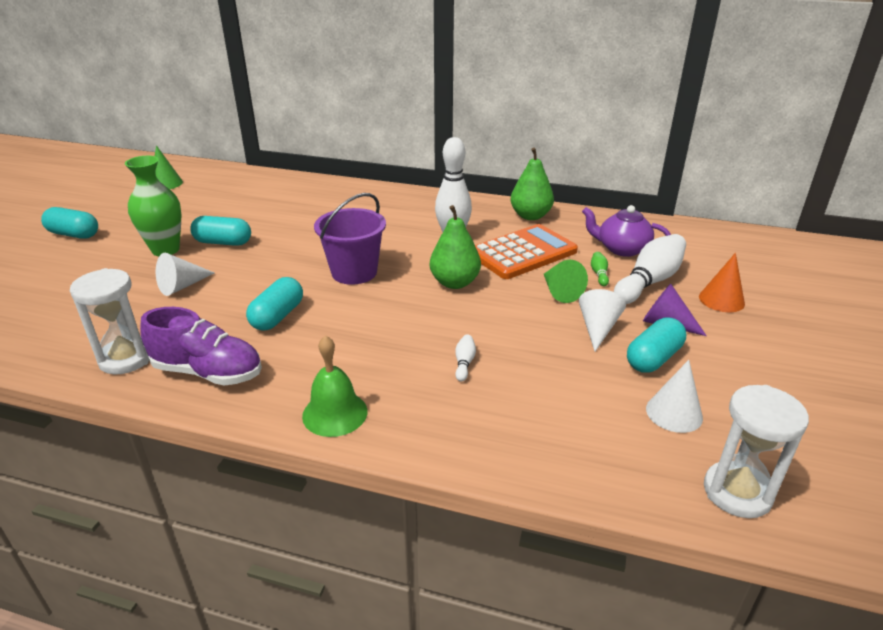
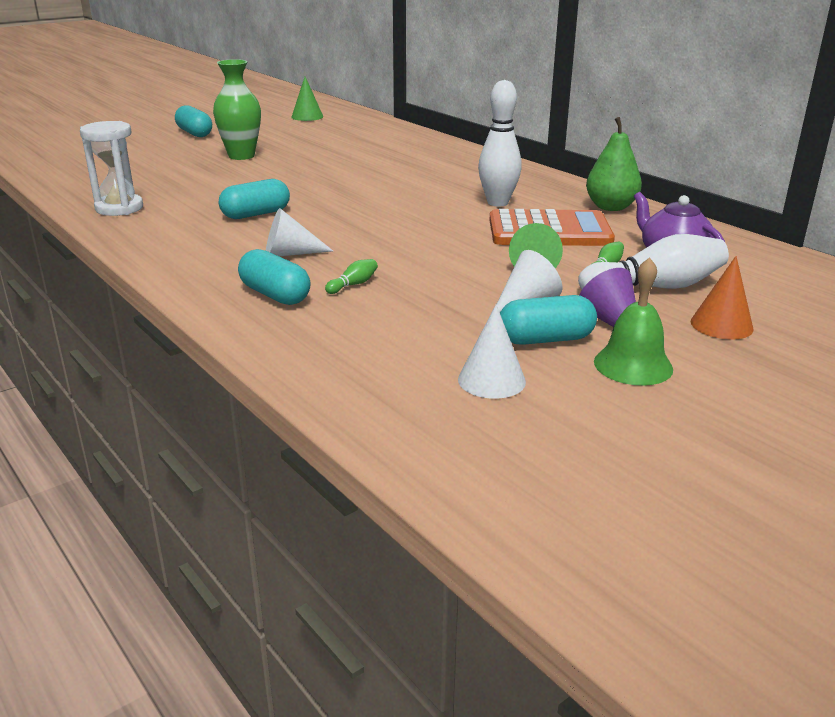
camera: 35 degrees right, 5 degrees down
(182, 286) = (218, 179): white cone -> white cone (290, 254)
(208, 372) = (157, 230): purple shoe -> none
(223, 242) = (290, 161): turquoise capsule -> turquoise capsule (275, 295)
(335, 413) = (201, 279): green bell -> green bell (633, 365)
(354, 272) = (362, 204): purple bucket -> none
(454, 283) = (440, 233): green pear -> none
(464, 363) = (353, 284): white bowling pin -> green bowling pin
(737, 492) = (450, 450): white hourglass -> none

